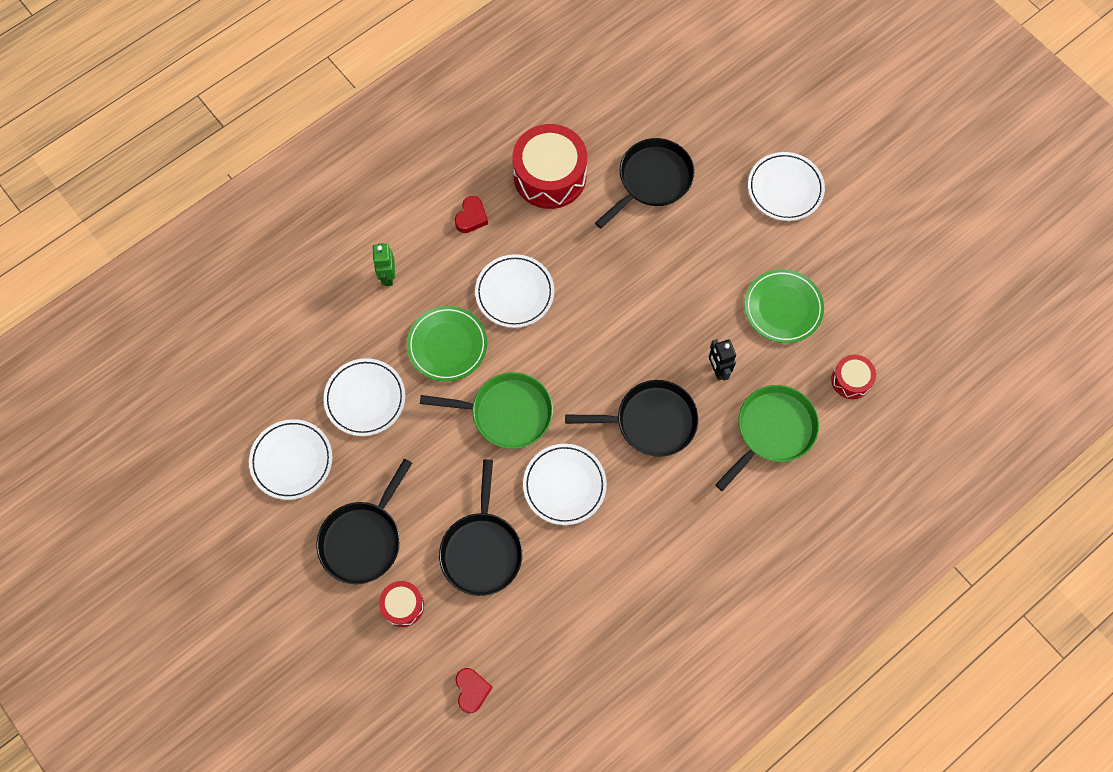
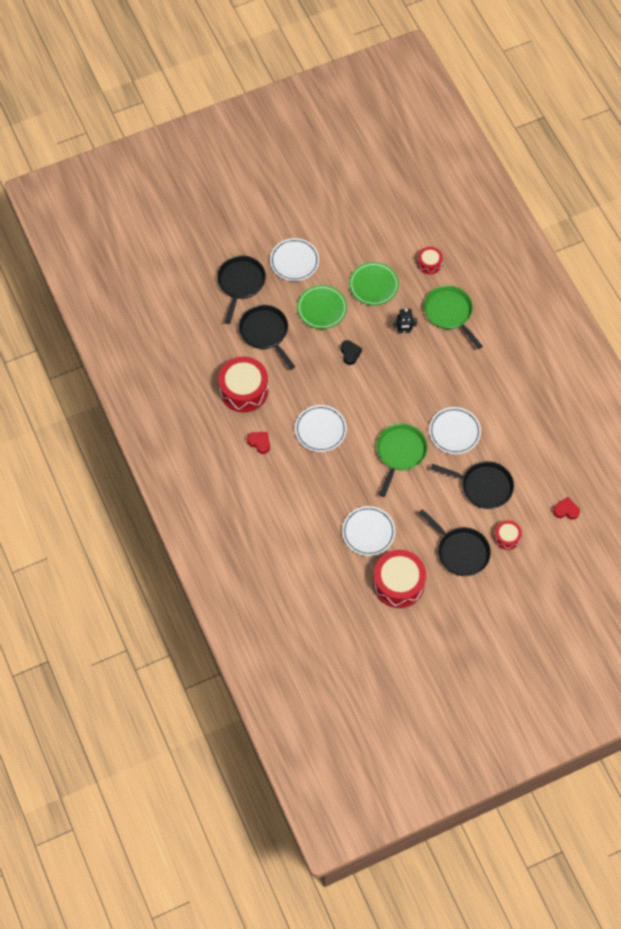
camera: 75 degrees left, 5 degrees down
(292, 460) = (398, 583): white plate -> red drum
(388, 276) = (287, 501): green robot -> none
(447, 345) = (345, 476): green plate -> green plate (321, 308)
(651, 421) = (426, 375): black pan -> black pan (240, 283)
(654, 303) = (350, 353): none -> black heart

